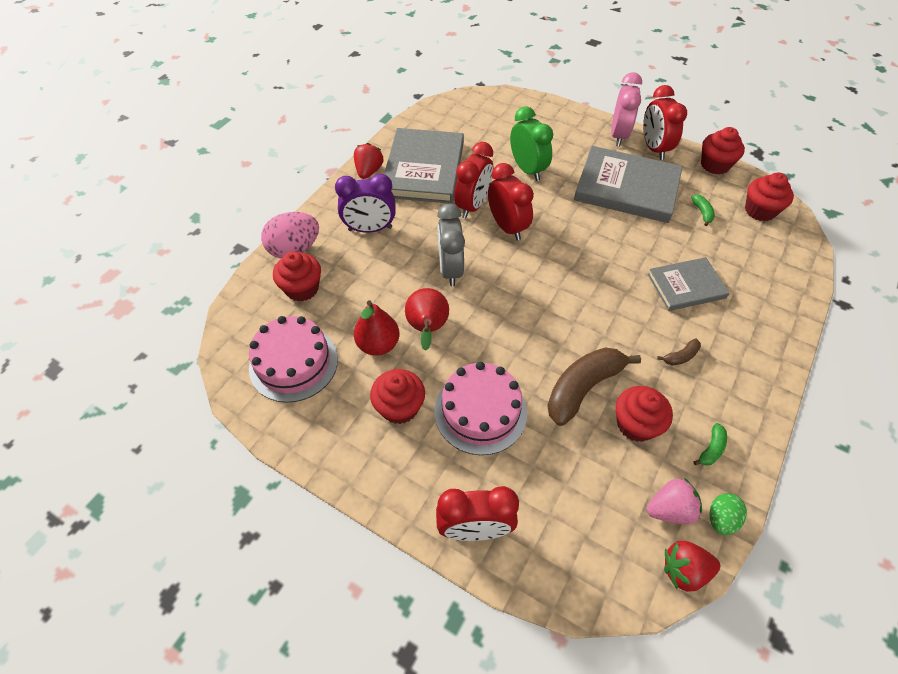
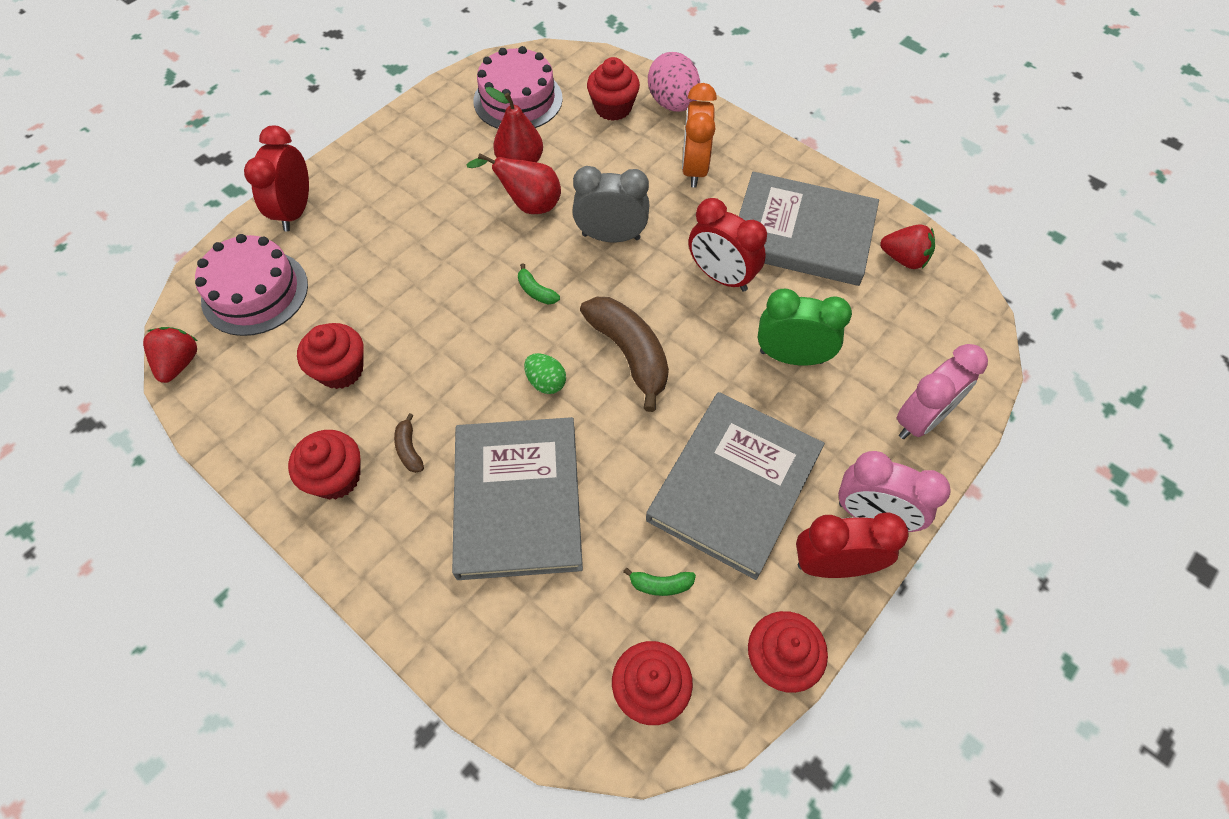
camera: 100 degrees right, 5 degrees up
(369, 171) = (802, 175): red strawberry -> red strawberry (904, 259)
(370, 229) = (694, 169): purple clock -> orange clock
(399, 407) = (439, 172): red cupcake -> red cupcake (336, 477)
(480, 411) = (410, 234): pink cake -> pink cake (255, 292)
(507, 227) = (673, 308): red clock -> none
(527, 169) = (791, 357): green clock -> green clock turned 150 degrees counterclockwise
(551, 119) = (921, 419): none -> pink clock
(583, 388) = (404, 331): brown banana -> brown banana (629, 354)
(669, 509) = (239, 371): pink strawberry -> none
(686, 286) = (517, 500): grey book -> grey book, size x1.68
(711, 449) = (281, 436): green banana -> green banana (536, 291)
(720, 519) = (207, 415): green egg -> green egg (546, 382)

